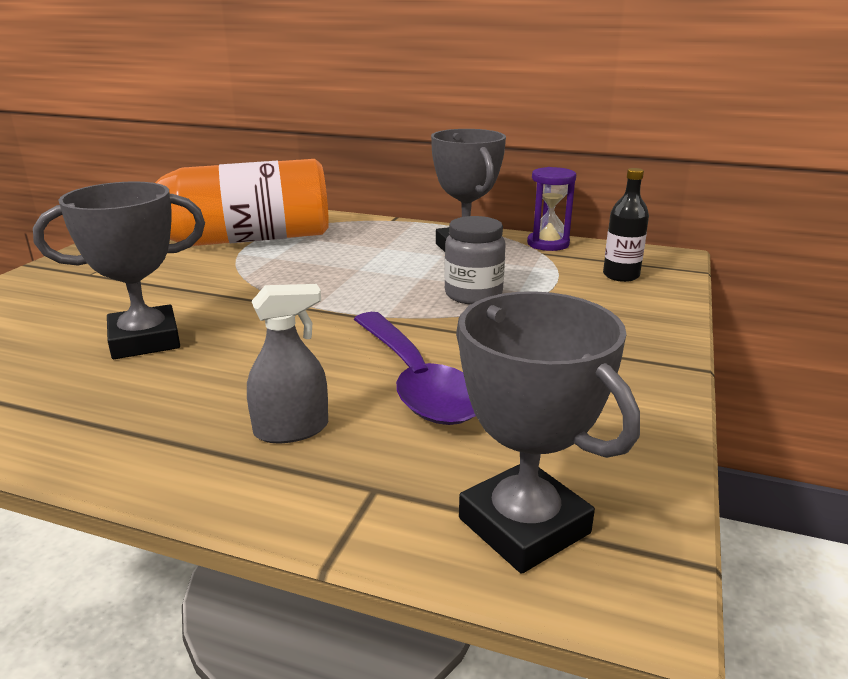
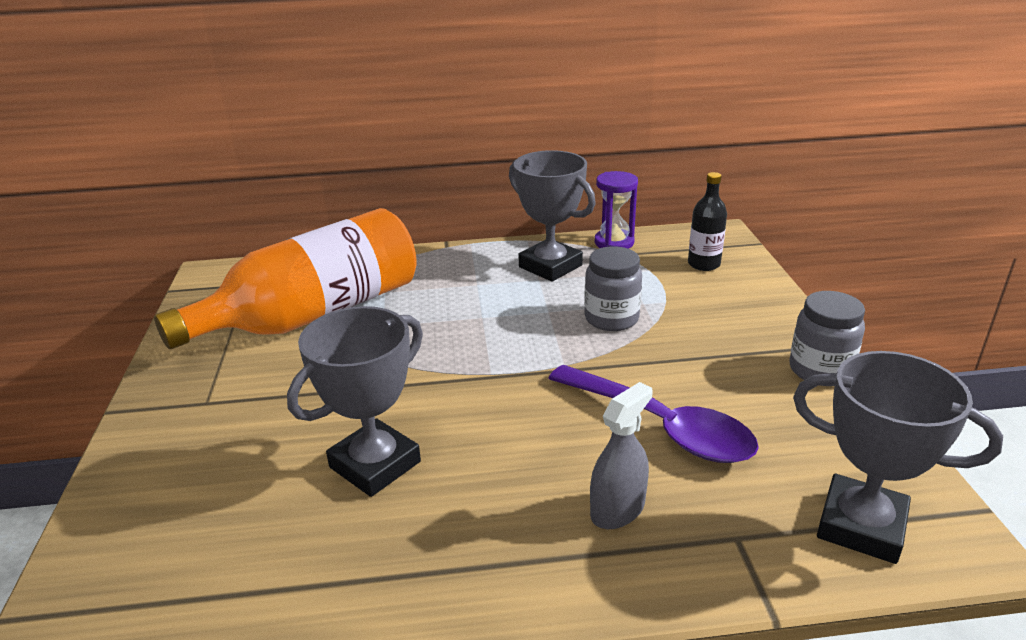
camera: 25 degrees left, 5 degrees up
(646, 383) = (820, 370): none -> grey jar

